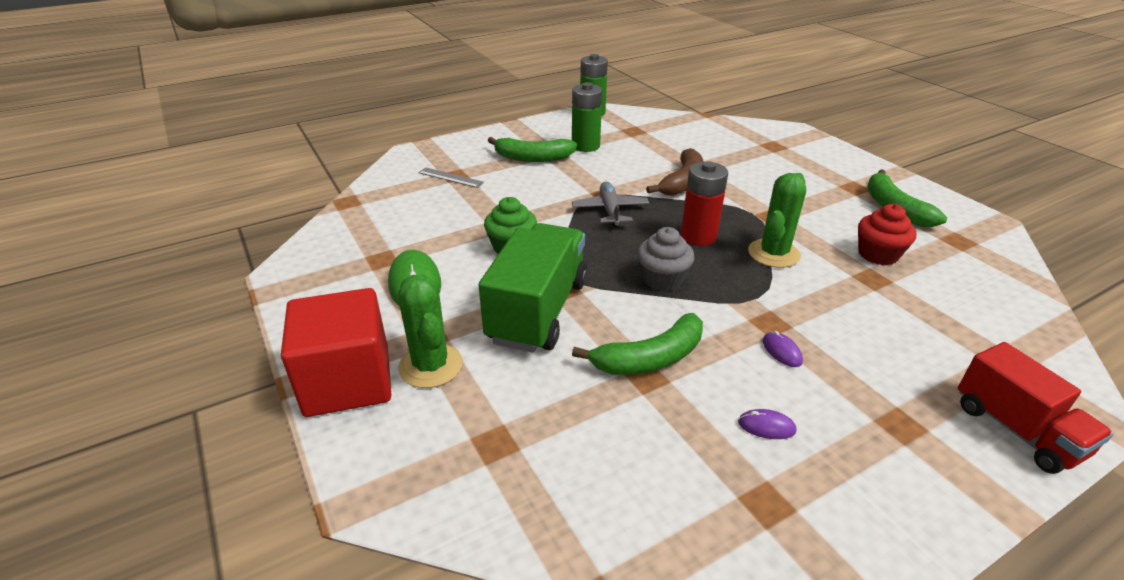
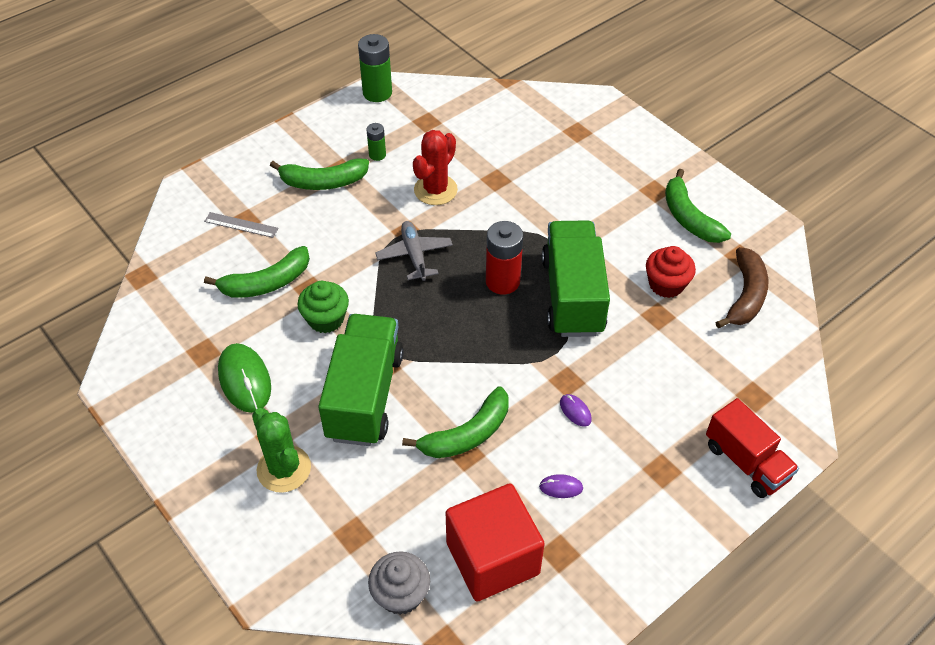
camera: 10 degrees left, 15 degrees up
(348, 381) = (218, 495): red cube -> red cube (492, 558)
(461, 216) = (266, 283): none -> green banana
(585, 146) = (377, 155): green battery -> green battery, size x0.55
(636, 170) = (435, 190): none -> red cactus
(662, 279) = (472, 342): grey cupcake -> grey cupcake (400, 594)
(682, 182) = (484, 203): brown banana -> brown banana (745, 296)
(773, 253) = (572, 295): green cactus -> green truck

